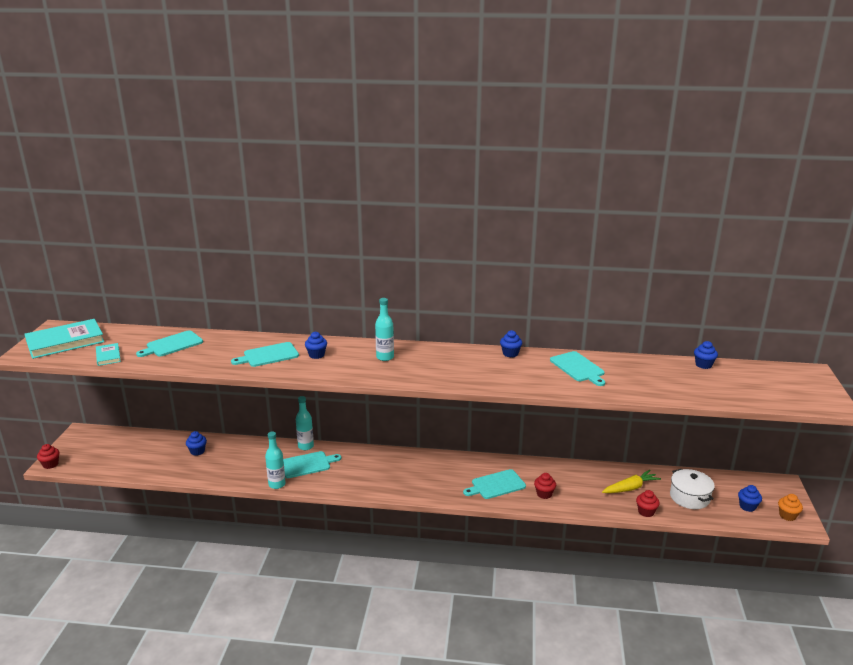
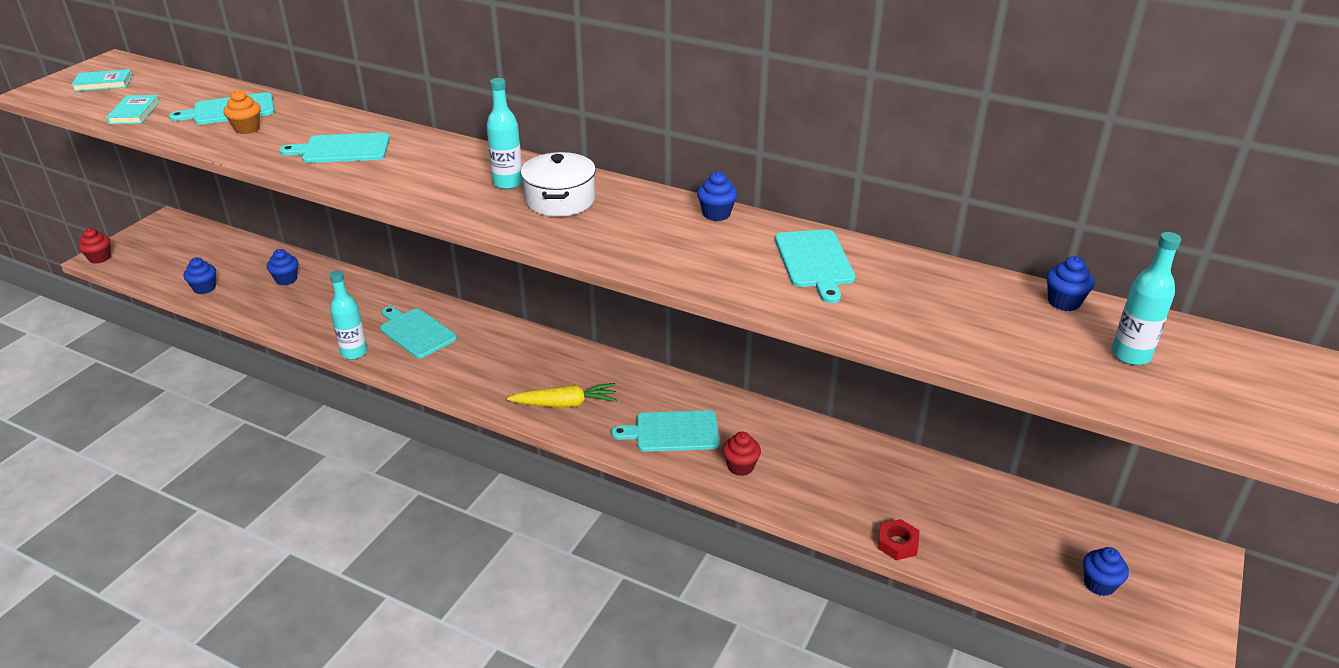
camera: 20 degrees right, 10 degrees up
(65, 342) = (103, 83): turquoise book -> turquoise book, size x0.50
(305, 446) = (433, 304): turquoise bottle -> turquoise bottle (1130, 355)
(307, 464) = (416, 332): turquoise cutting board -> turquoise cutting board turned 135 degrees counterclockwise
(316, 355) = (410, 161): blue cupcake -> blue cupcake (204, 288)
(630, 488) = (897, 493): yellow carrot -> yellow carrot (565, 404)
(646, 512) = (897, 543): red cupcake -> red nut
(689, 497) = (996, 537): white pot -> white pot (560, 200)
(787, 516) = (1170, 623): orange cupcake -> orange cupcake (247, 128)

